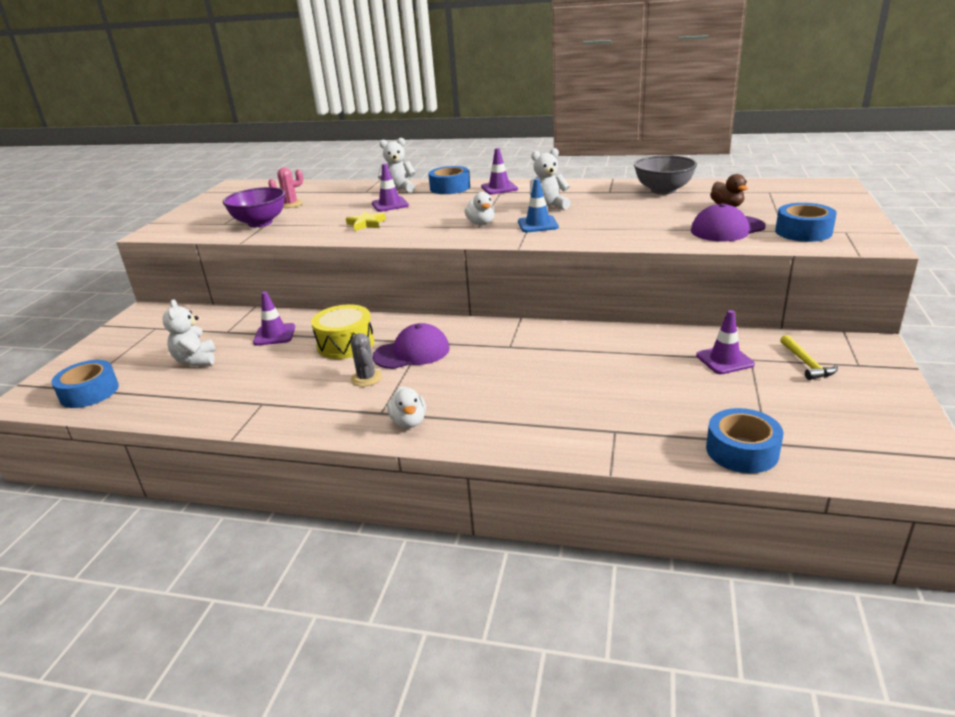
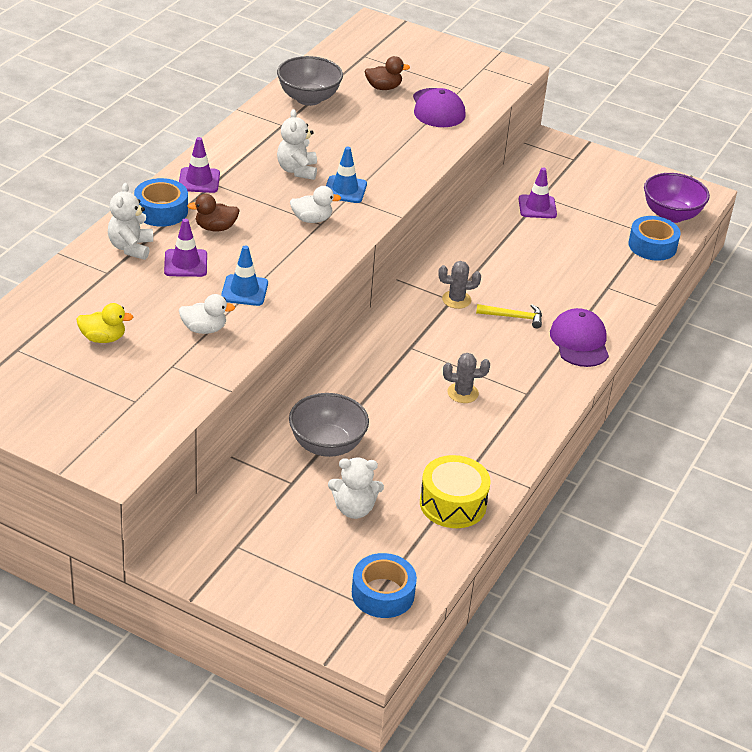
camera: 80 degrees left, 10 degrees up
(260, 223) = (163, 370): purple bowl -> purple bowl (671, 215)
(274, 335) = (327, 445): purple traffic cone -> grey bowl
(291, 204) = (103, 338): pink cactus -> yellow duck
(345, 344) = (383, 397): yellow drum -> yellow drum (453, 504)
(366, 224) = (244, 290): yellow star -> blue traffic cone
(409, 422) = (549, 380): white duck -> white duck (204, 329)
(412, 352) = (428, 357): purple cap -> purple cap (579, 342)
(442, 203) = (215, 228): none -> brown duck
(511, 348) = (456, 300): none -> grey cactus
(803, 232) = (470, 82): blue tape -> none
(806, 363) = (561, 177): yellow hammer -> yellow hammer (513, 317)

